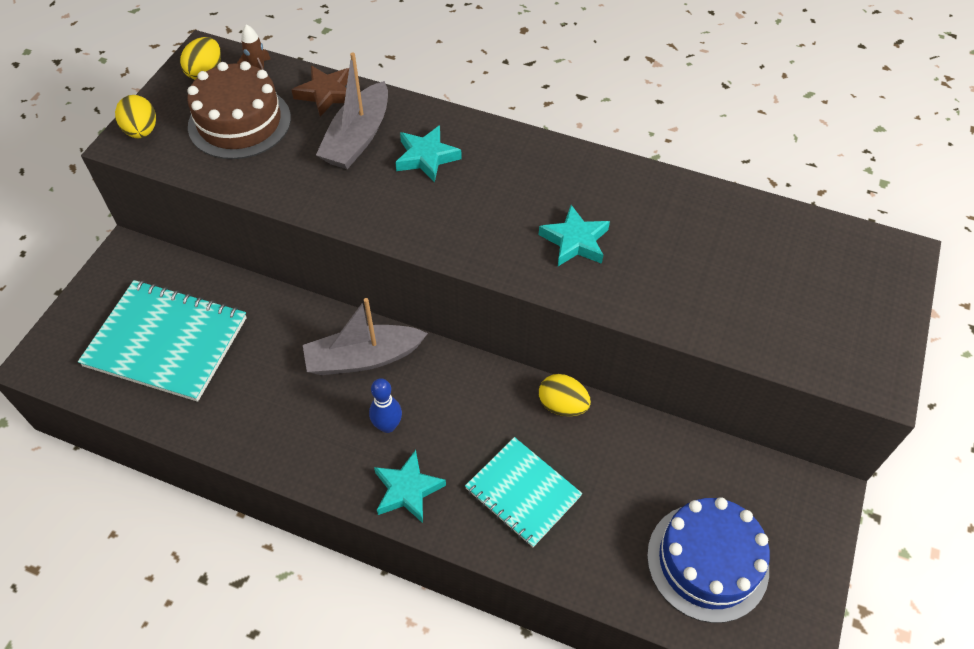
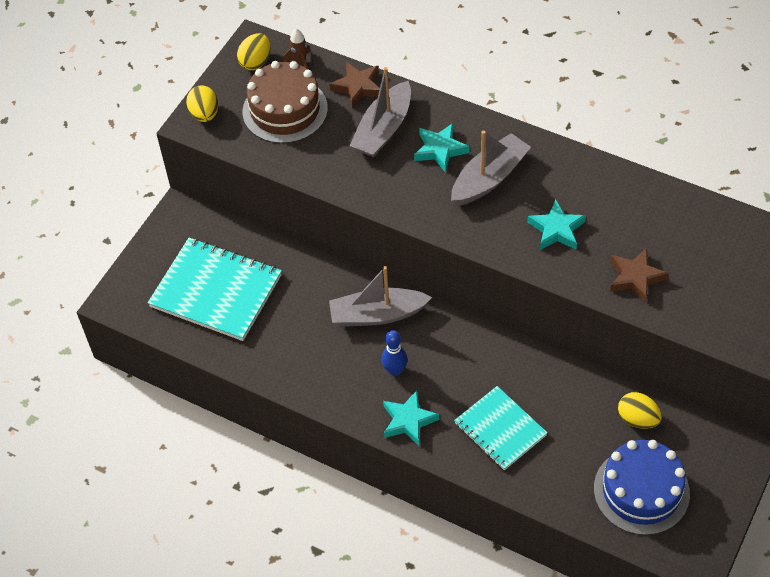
camera: 10 degrees right, 0 degrees up
(487, 186) = (489, 178): none -> grey boat
(562, 405) = (539, 364): yellow egg -> yellow egg (637, 419)
(679, 293) = (635, 277): none -> brown star

